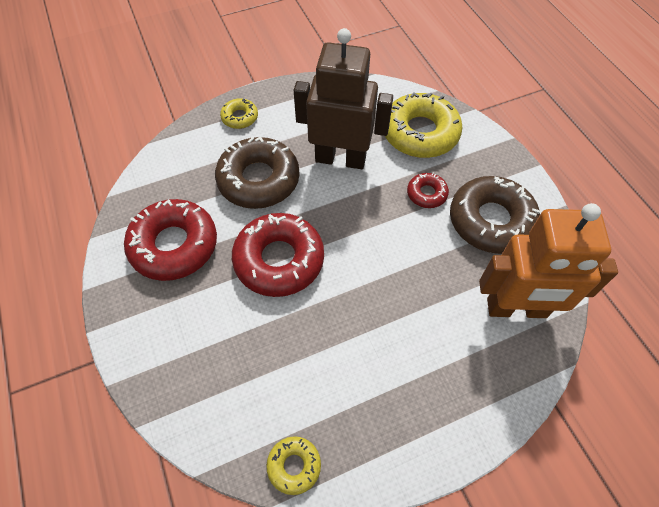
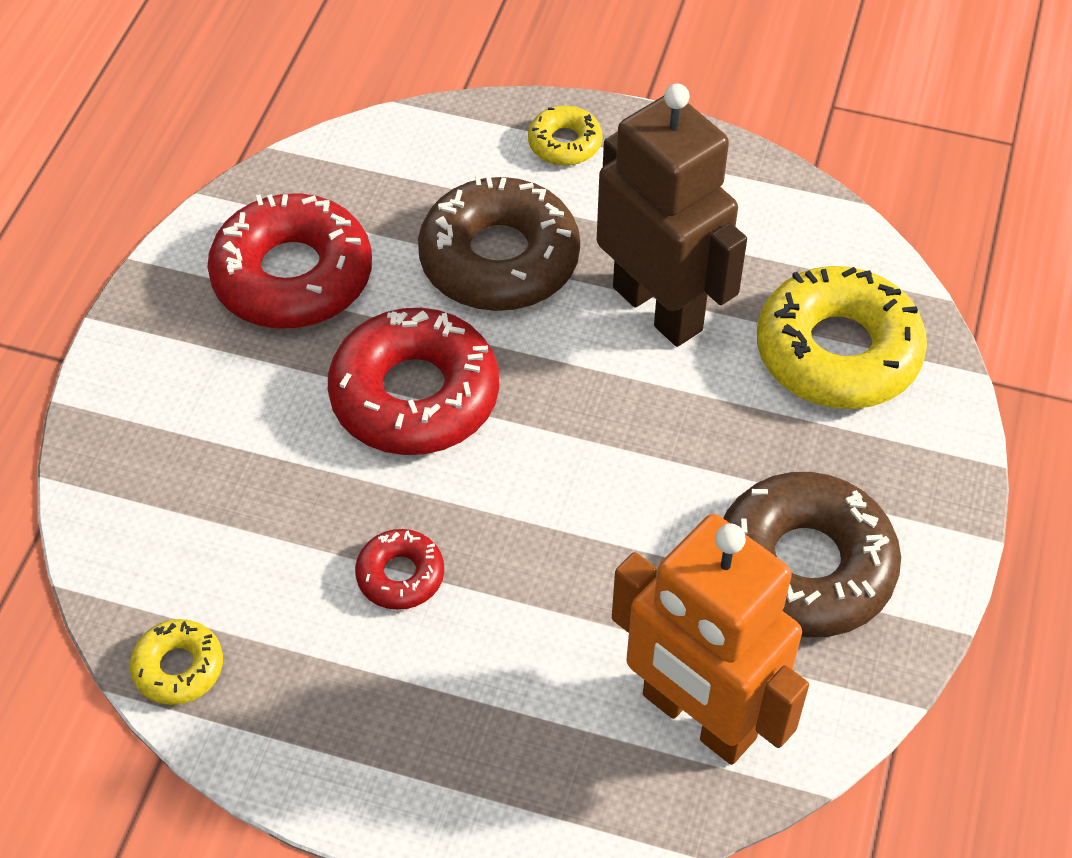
camera: 40 degrees right, 5 degrees down
(426, 194) = (742, 453): red donut -> red donut (400, 575)

